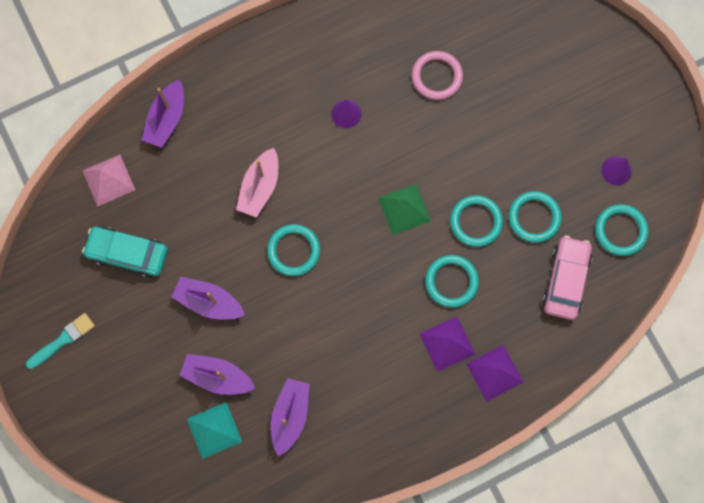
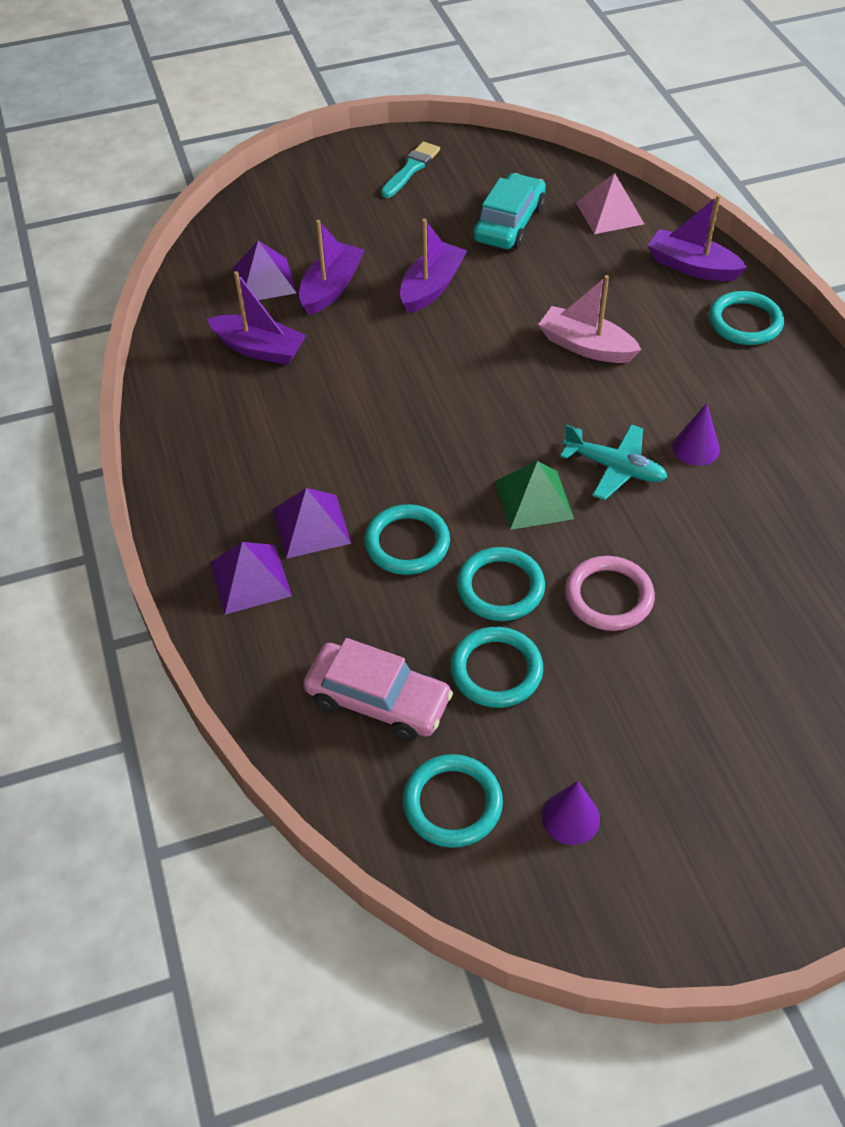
camera: 100 degrees right, 25 degrees down
(63, 340) = (411, 169): turquoise brush -> turquoise brush turned 120 degrees counterclockwise
(214, 430) = (264, 280): turquoise pyramid -> purple pyramid
(294, 251) = (487, 372): turquoise ring -> turquoise ring (745, 322)
(370, 162) = (615, 468): none -> turquoise plane
(437, 76) = (760, 567): pink ring -> pink ring (609, 596)

